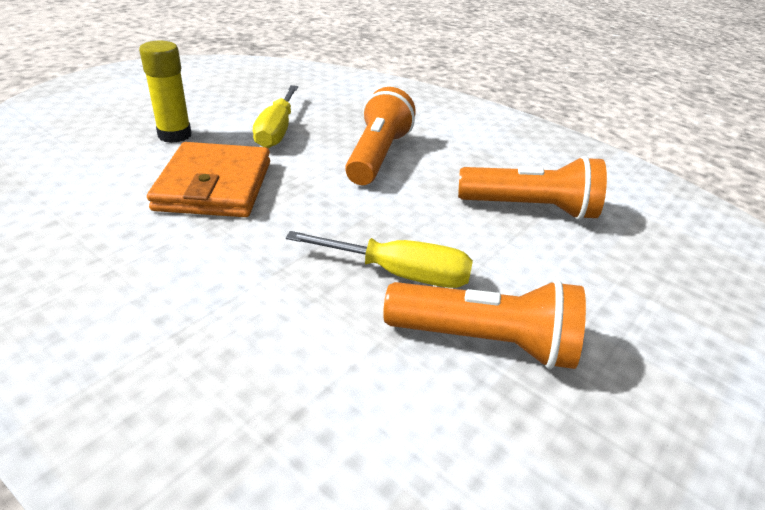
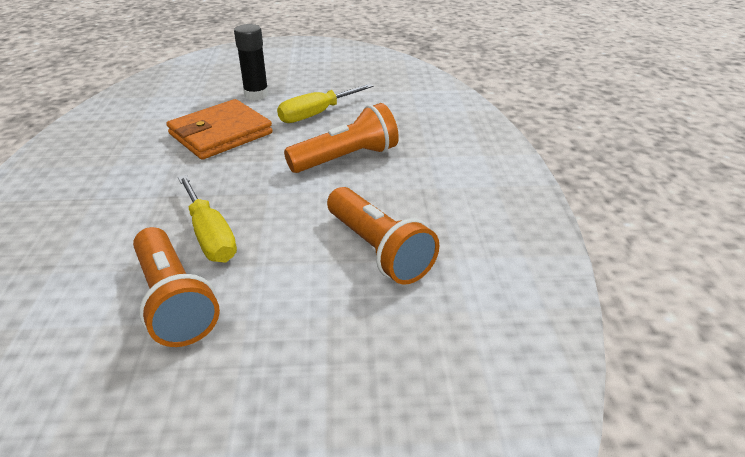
camera: 50 degrees right, 0 degrees up
(174, 135) = (256, 94): yellow glue stick -> black glue stick

